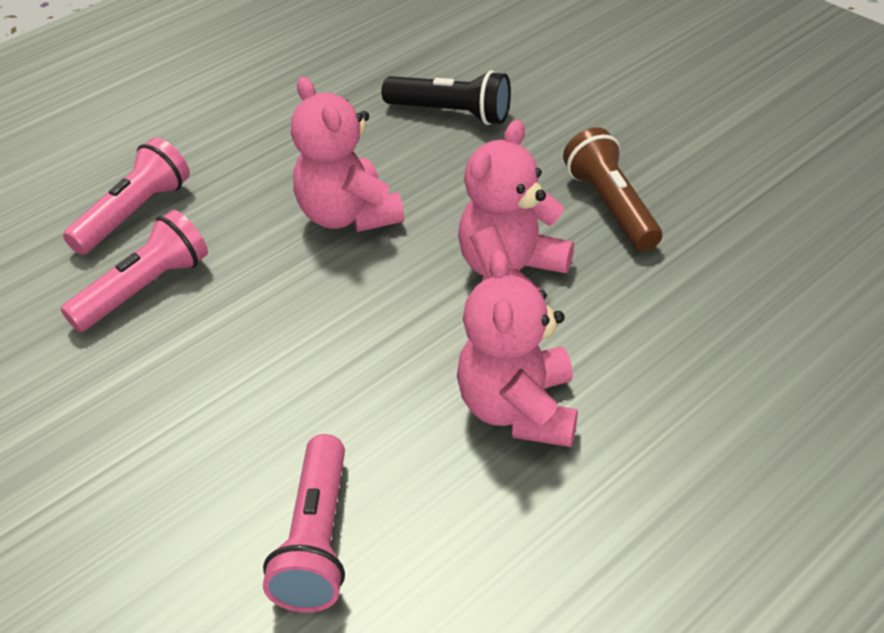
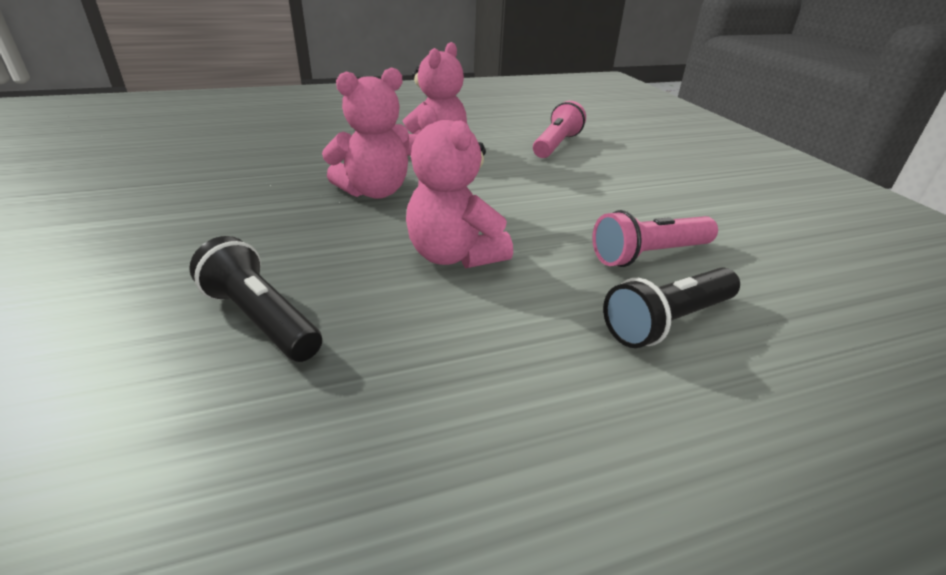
camera: 160 degrees left, 10 degrees down
(134, 214) = (667, 321): pink flashlight -> black flashlight
(348, 215) = (454, 256): pink teddy bear -> pink teddy bear turned 150 degrees clockwise
(611, 206) = (259, 203): brown flashlight -> none

